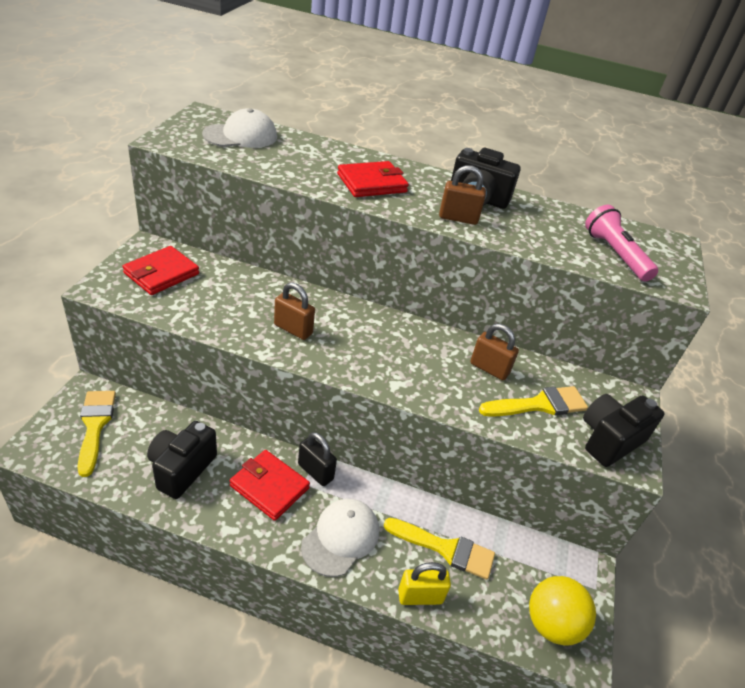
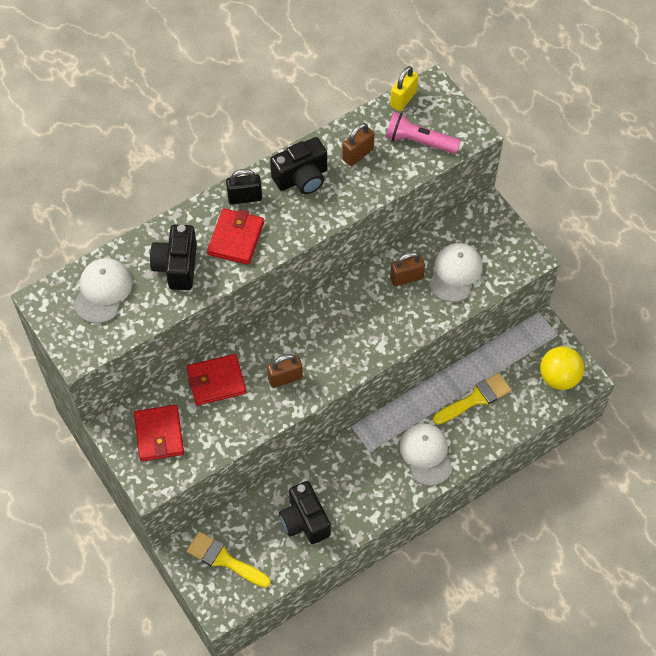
camera: 45 degrees left, 20 degrees up
(269, 487) = (358, 474): red wallet -> red wallet (216, 381)
(315, 472) = (365, 437): black padlock -> black padlock (245, 197)
(420, 596) = (494, 436): yellow padlock -> yellow padlock (403, 99)
(458, 218) = (317, 212): brown padlock -> brown padlock (358, 154)
(538, 405) = (455, 273): yellow brush -> white cap
(609, 440) = (508, 256): black camera -> black camera (177, 266)

